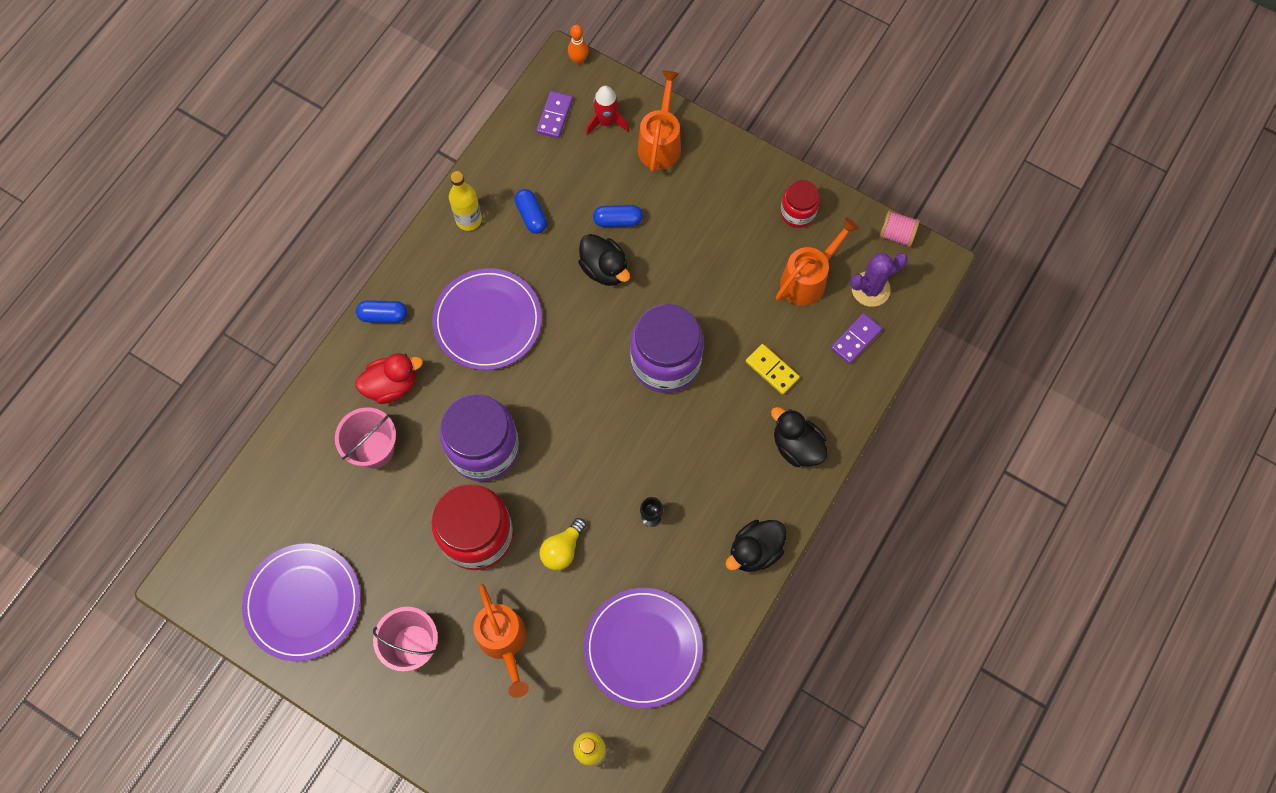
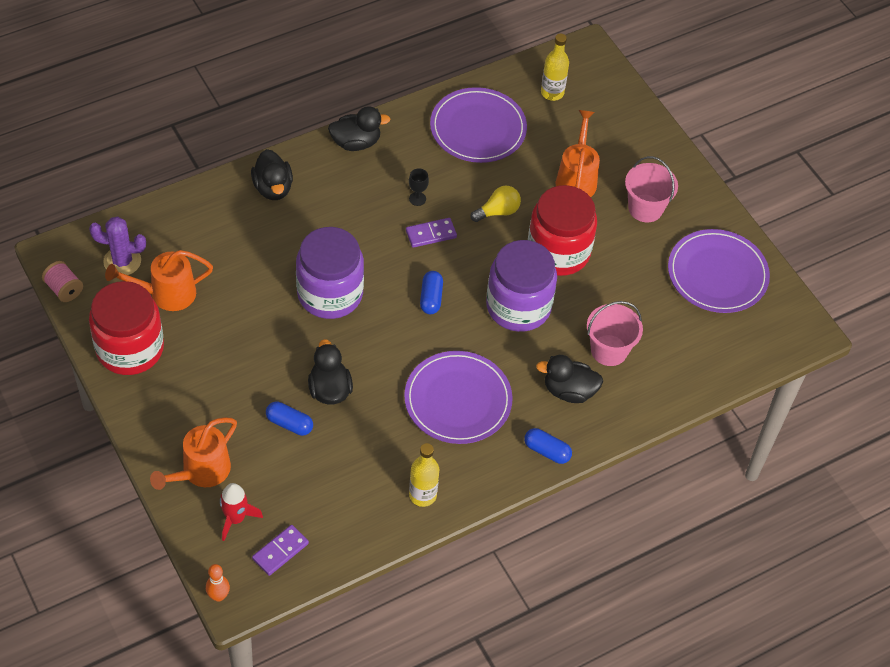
camera: 155 degrees left, 15 degrees down
(392, 385) = (569, 391): red duck -> black duck
(531, 216) = (363, 468): blue capsule -> blue capsule (431, 298)
(772, 370) = (250, 246): yellow domino -> none
(797, 212) = (130, 349): red jar -> red jar, size x1.87
(855, 339) = (166, 233): purple domino -> purple domino (431, 234)

